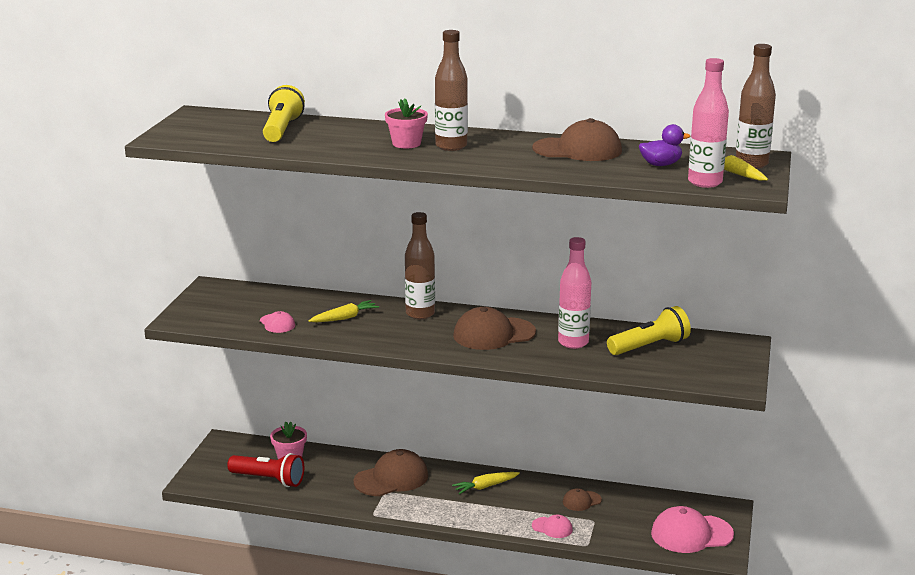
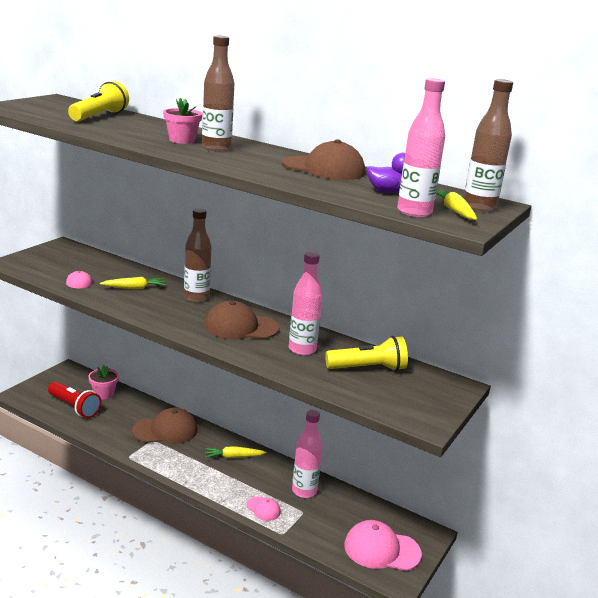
camera: 15 degrees right, 0 degrees up
(581, 501) = (304, 491): brown cap -> pink bottle

